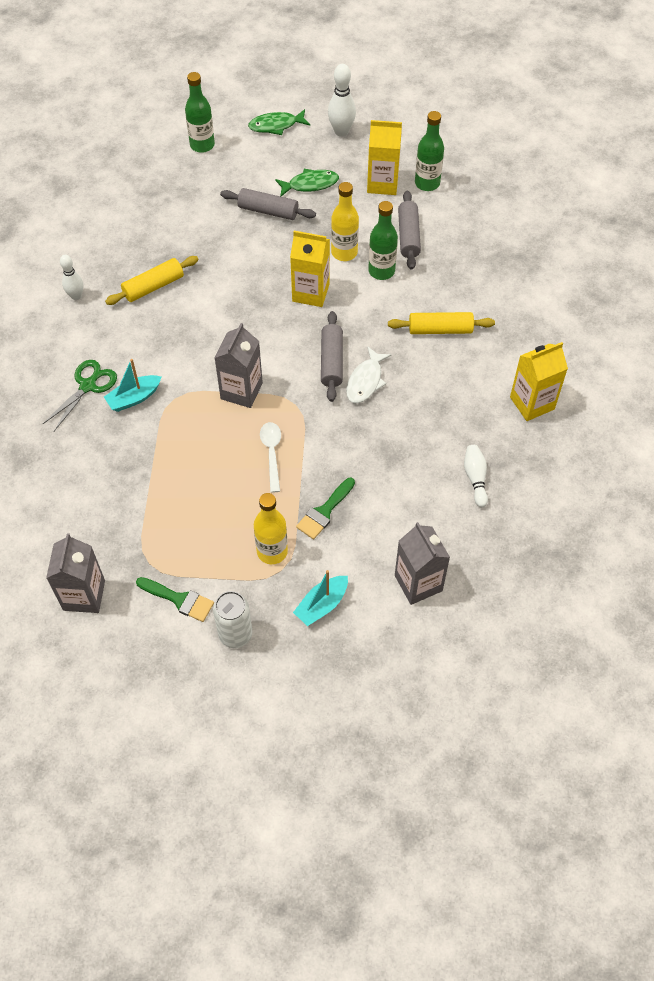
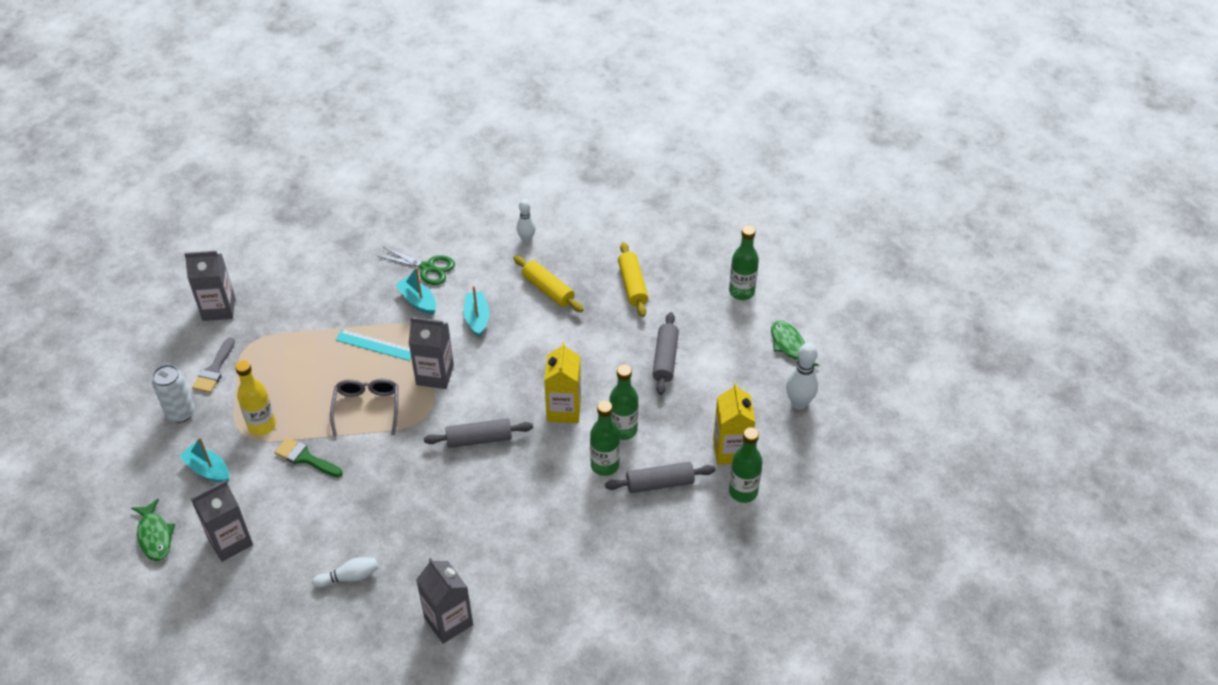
camera: 80 degrees right, 10 degrees down
(174, 349) = (477, 318): none -> turquoise boat
(179, 599) = (214, 370): green brush -> grey brush
(186, 441) = (375, 345): none -> turquoise ruler
(272, 453) = (367, 409): white spoon -> grey glasses
(310, 184) = (712, 387): green fish -> green fish (155, 536)
(344, 252) = (623, 430): yellow bottle -> green bottle
(365, 381) = (459, 470): white fish -> none
(440, 329) = (535, 527): yellow rolling pin -> yellow rolling pin (632, 285)
(532, 403) = (448, 621): yellow carton -> grey carton

